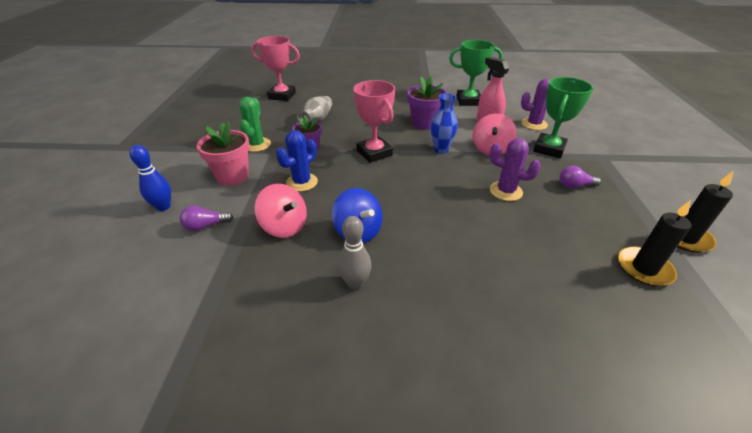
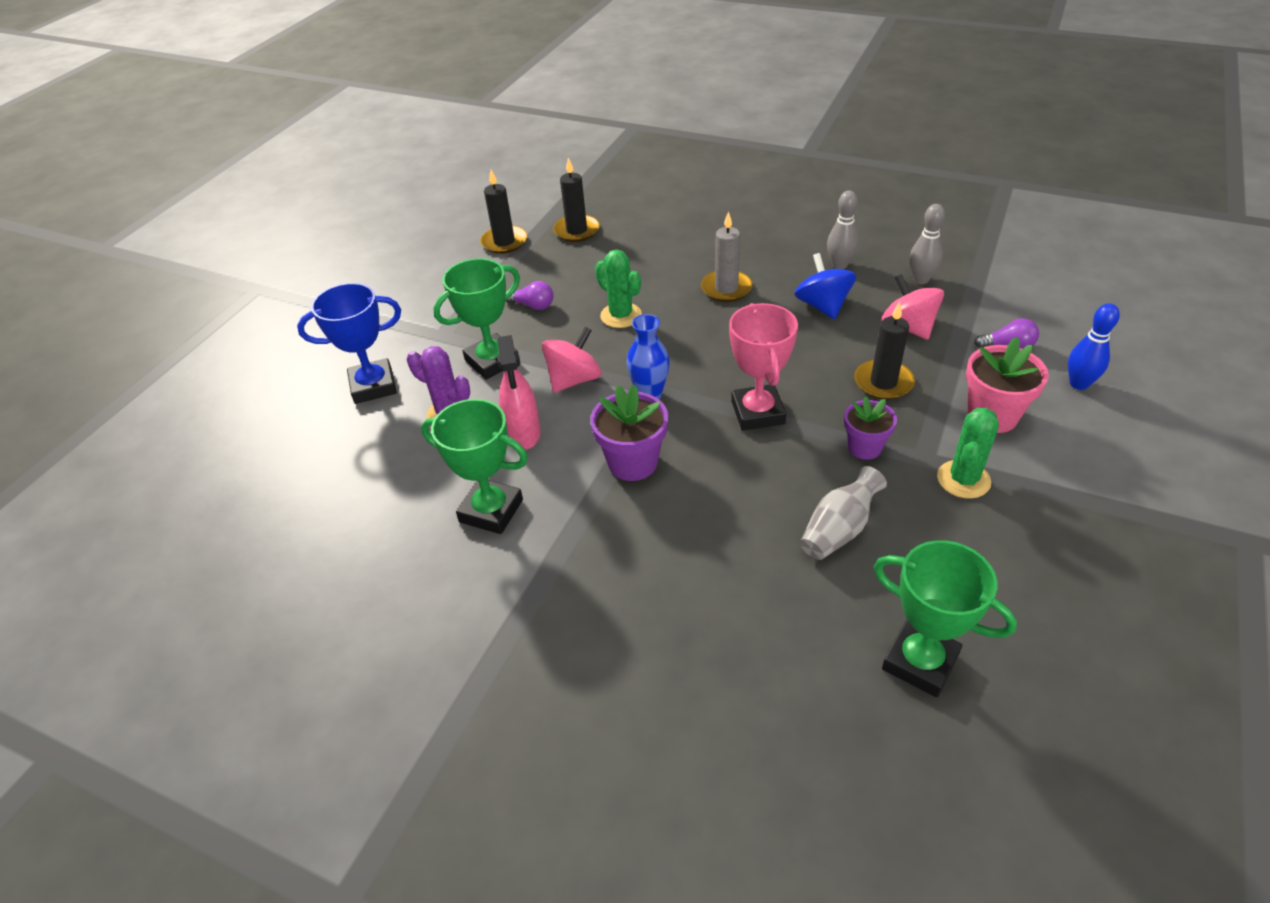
camera: 155 degrees left, 5 degrees up
(271, 282) = (921, 279): none -> grey bowling pin
(282, 96) = (920, 662): pink trophy -> green trophy
(302, 182) = (883, 382): blue cactus -> black candle
(446, 231) = (726, 288): none -> grey candle
(505, 191) = (621, 315): purple cactus -> green cactus
(591, 127) = (373, 386): none -> blue trophy

